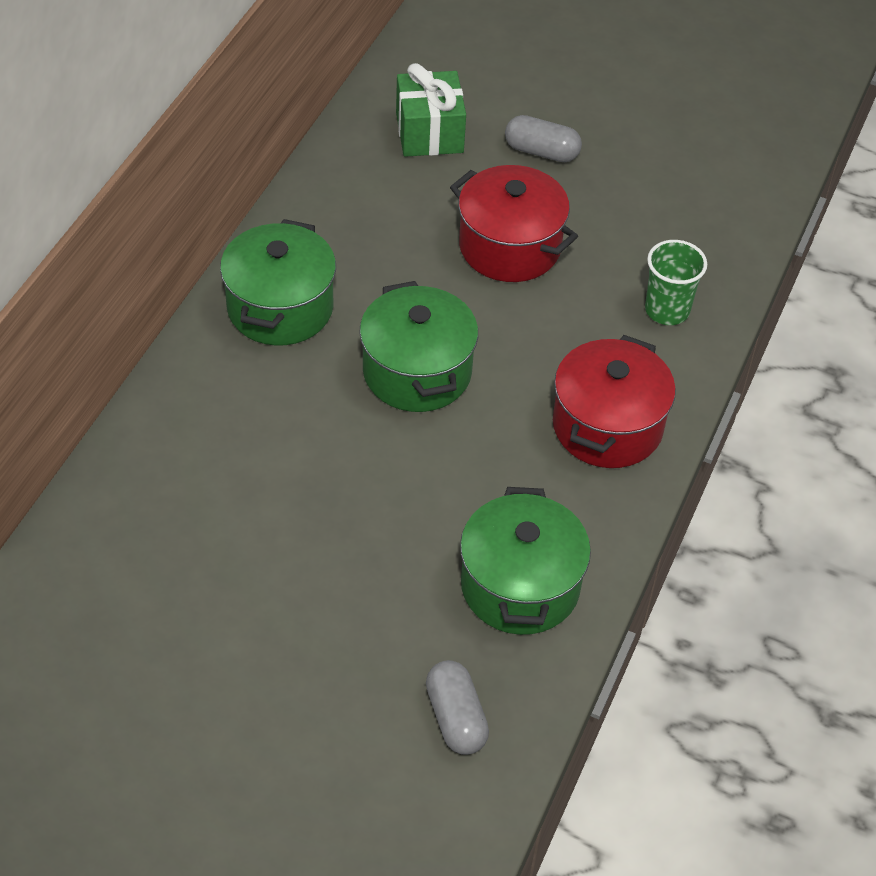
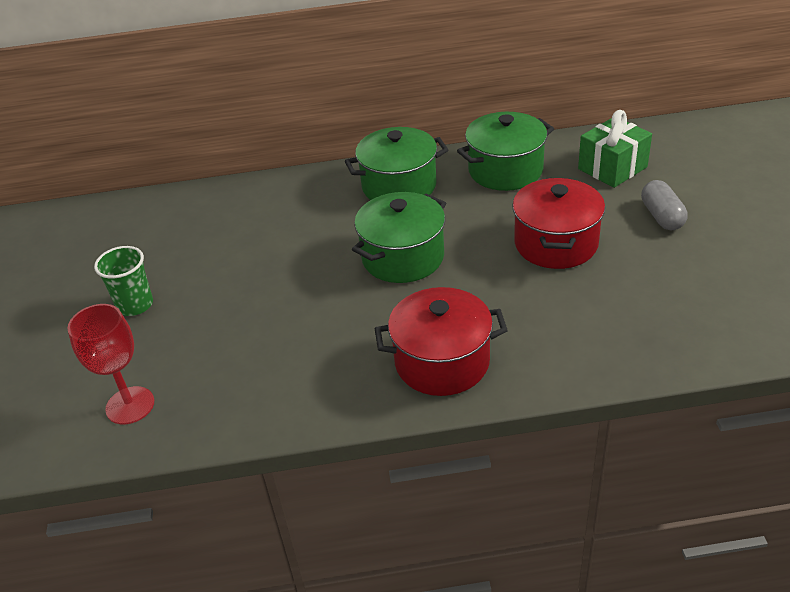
camera: 65 degrees right, 10 degrees down
(456, 718) = (130, 405): grey capsule -> red goblet
(520, 586) = (261, 385): green pot -> green pot (505, 170)
(667, 310) = (588, 341): green cup -> green cup (135, 305)

